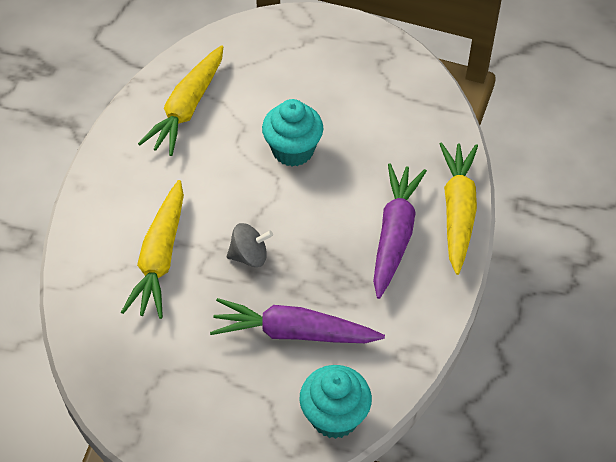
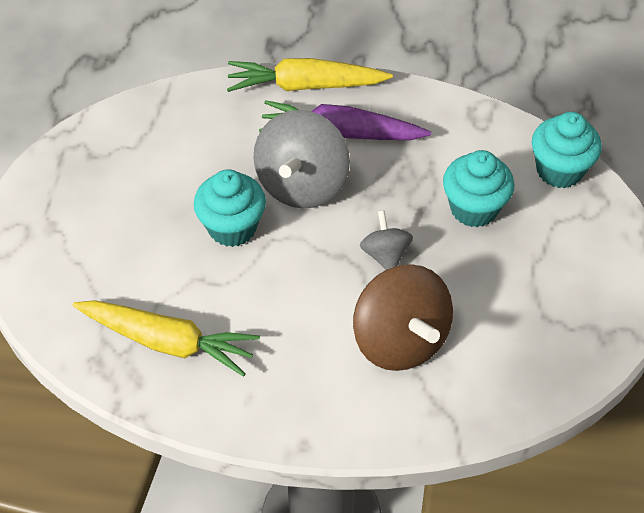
camera: 95 degrees left, 0 degrees up
(160, 258) = (400, 340): yellow carrot -> brown spinning top
(293, 332) = (474, 208): purple carrot -> turquoise cupcake
(335, 201) = (302, 184): none -> grey spinning top

